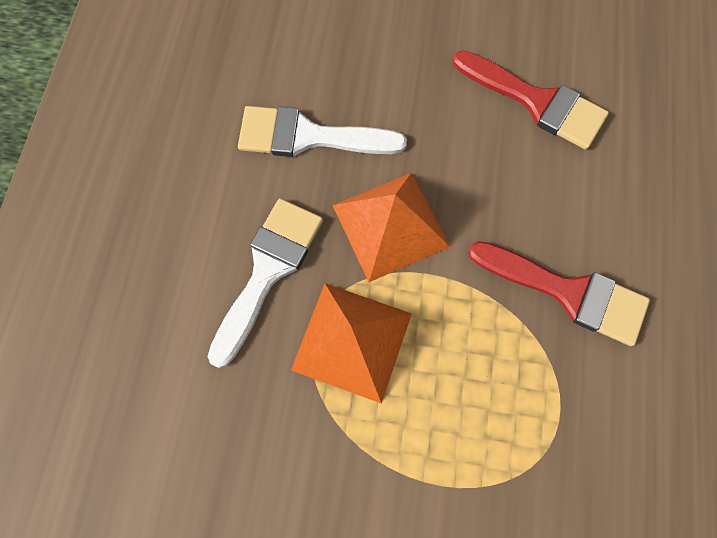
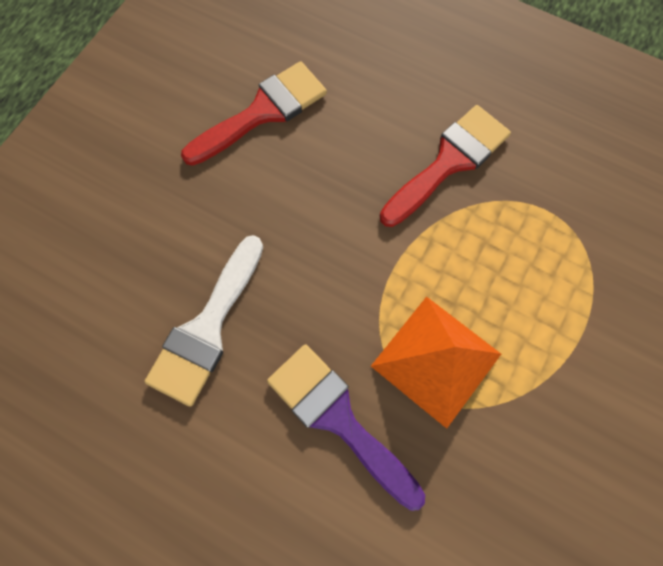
camera: 70 degrees left, 0 degrees up
(268, 270) = (338, 418): white brush -> purple brush
(390, 225) = (334, 283): orange pyramid -> none

